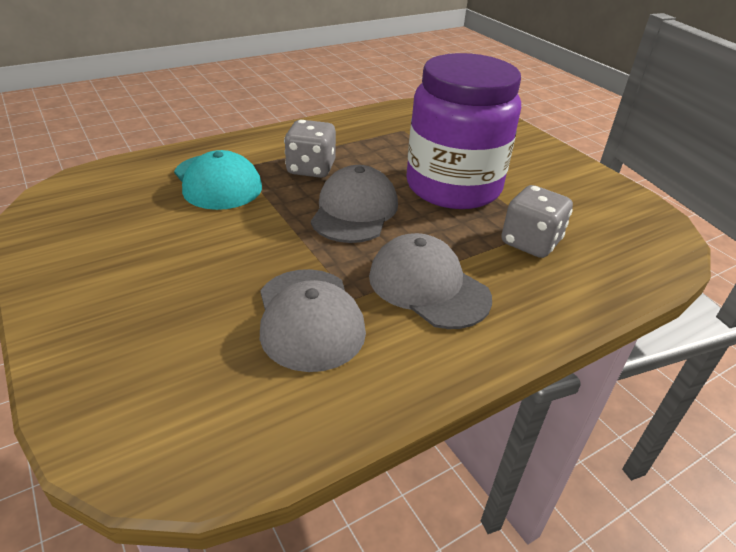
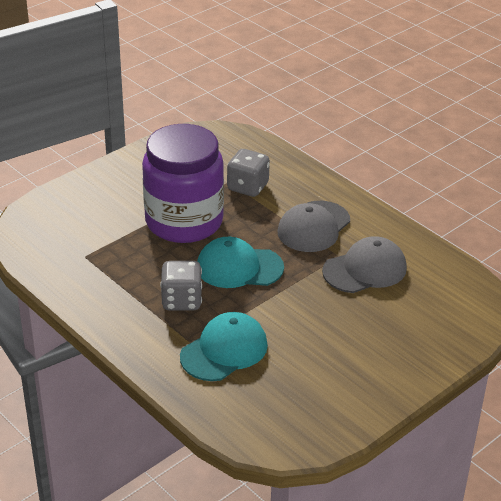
camera: 100 degrees left, 0 degrees up
(354, 211) = (239, 267): grey cap -> turquoise cap

